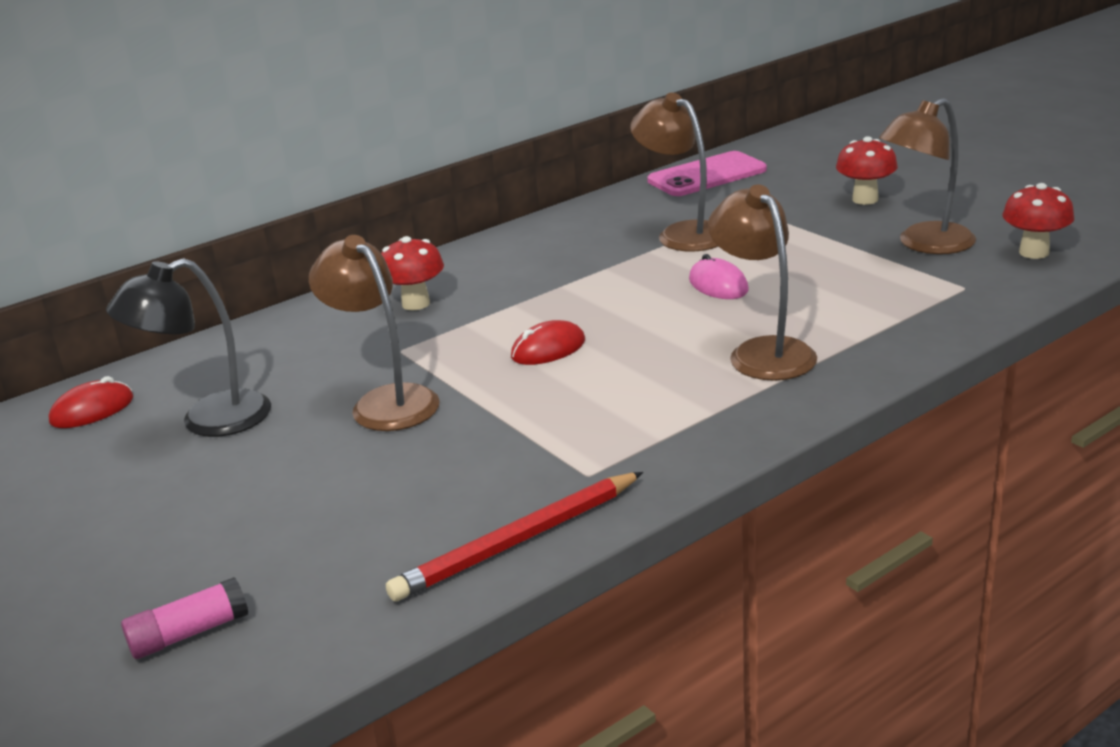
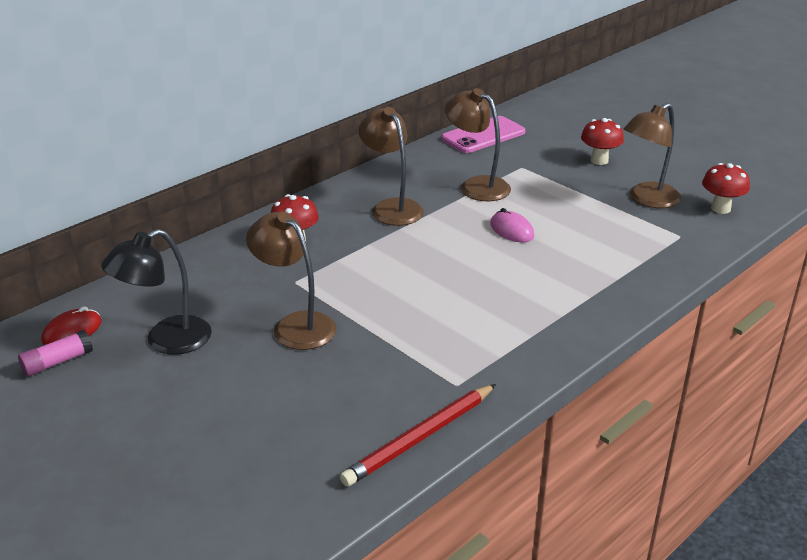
camera: 10 degrees left, 5 degrees up
(189, 634) = (205, 515): pink glue stick -> pink glue stick (57, 362)
(548, 349) = (403, 282): red mouse -> none
(763, 352) = (554, 286): brown lamp -> brown lamp (392, 207)

